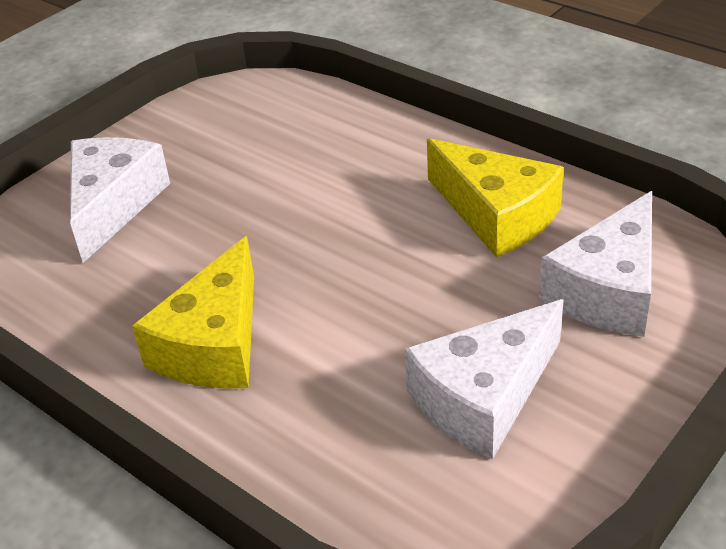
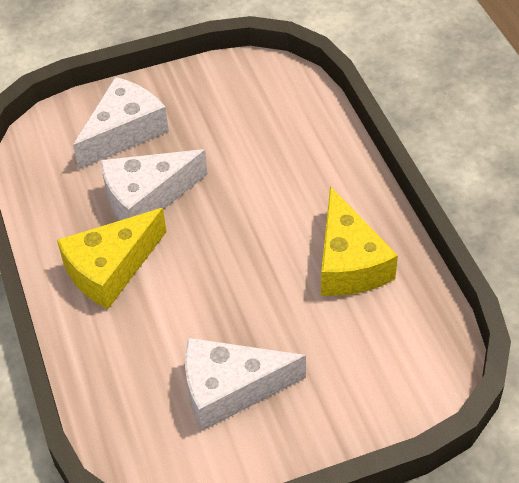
camera: 30 degrees right, 10 degrees up
(608, 289) = (368, 357): white cheese -> white cheese (146, 197)

